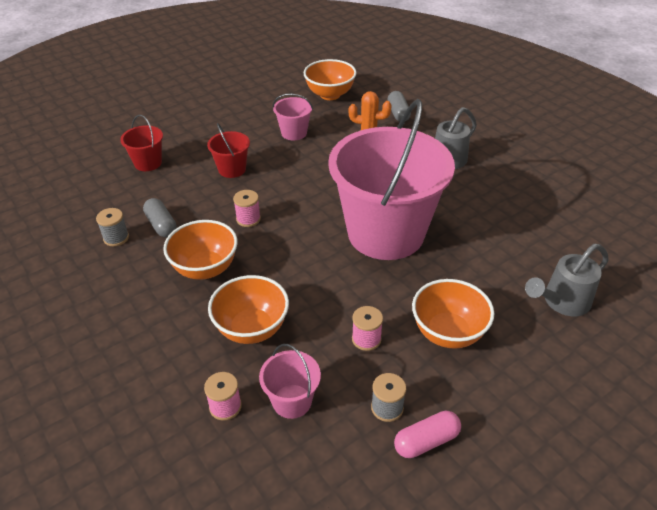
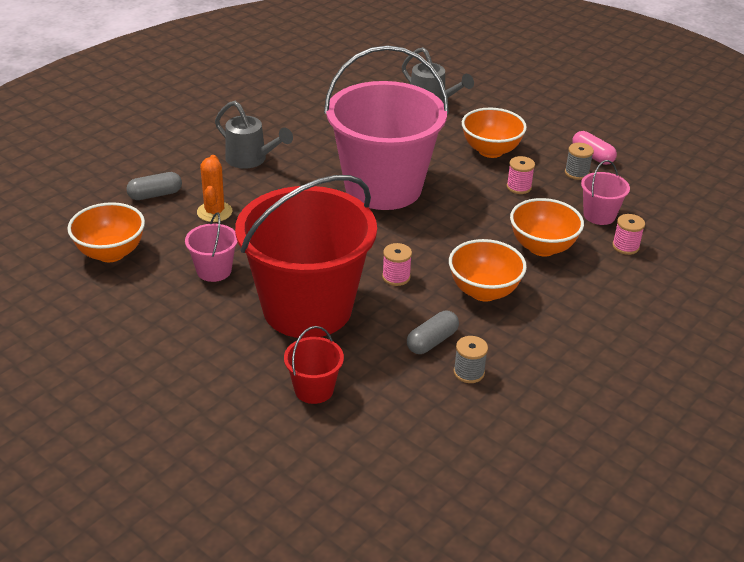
camera: 105 degrees left, 5 degrees down
(232, 169) = (307, 308): red bucket -> red bucket, size x2.48

